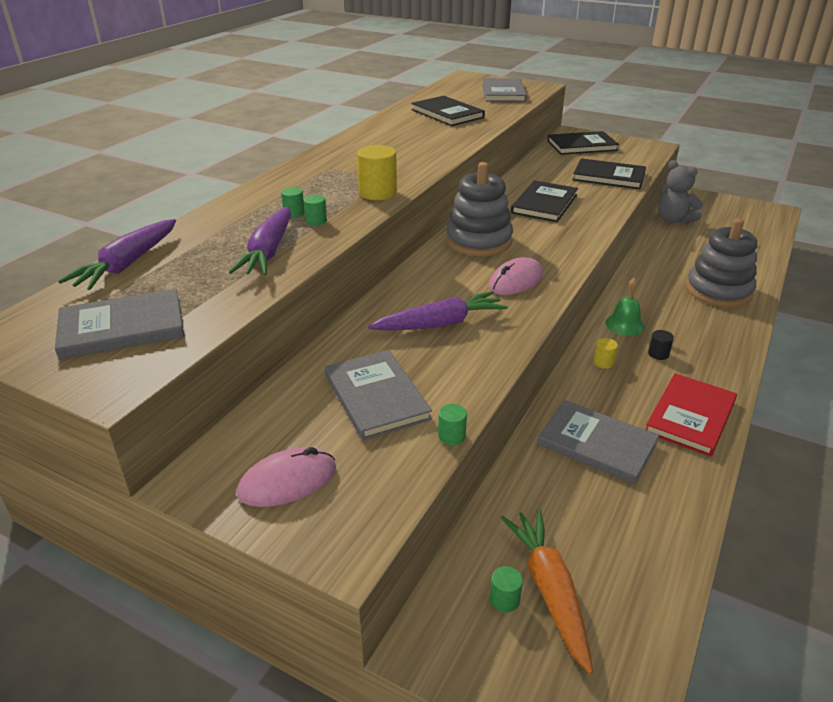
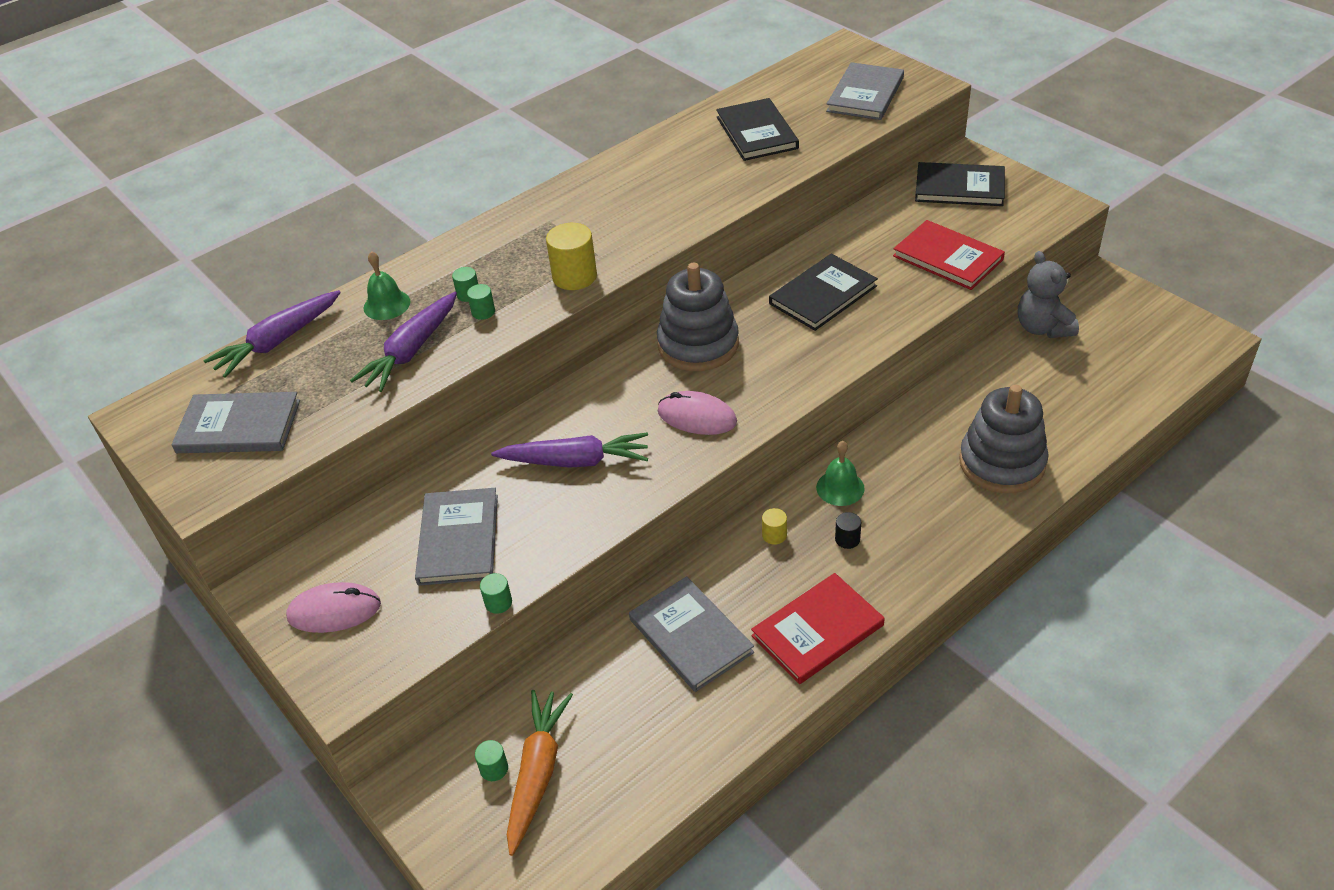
camera: 25 degrees right, 10 degrees up
(222, 228) = (387, 304): none -> green bell
(515, 281) = (697, 417): pink mouse -> pink mouse turned 45 degrees clockwise
(609, 176) = (948, 258): black book -> red book

